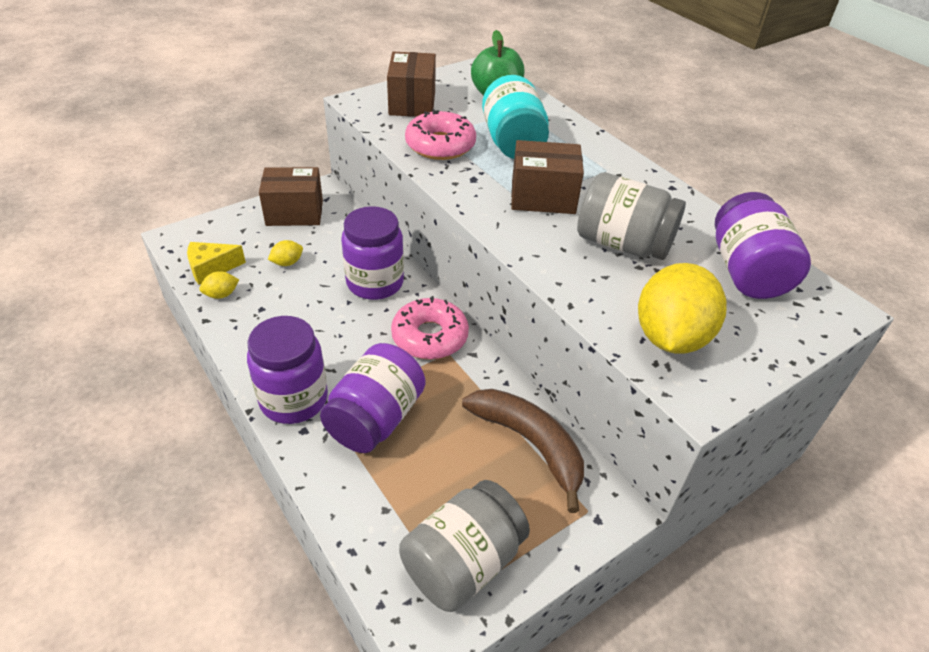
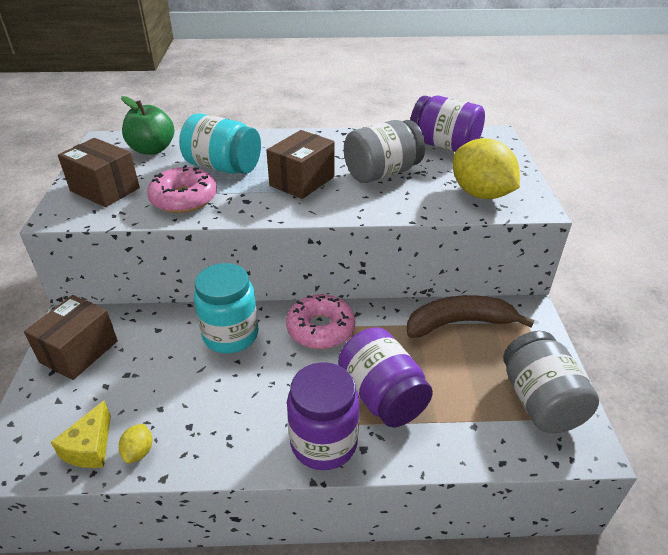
camera: 55 degrees left, 5 degrees down
(287, 263) = (145, 383): yellow lemon -> none
(375, 283) = (231, 335): purple jar -> turquoise jar

